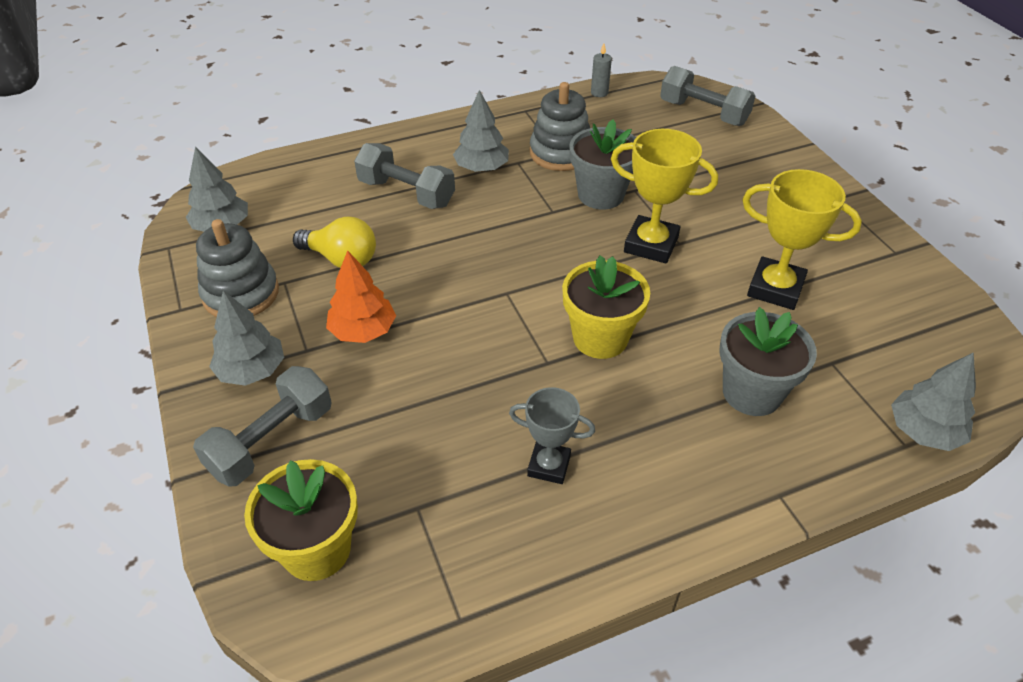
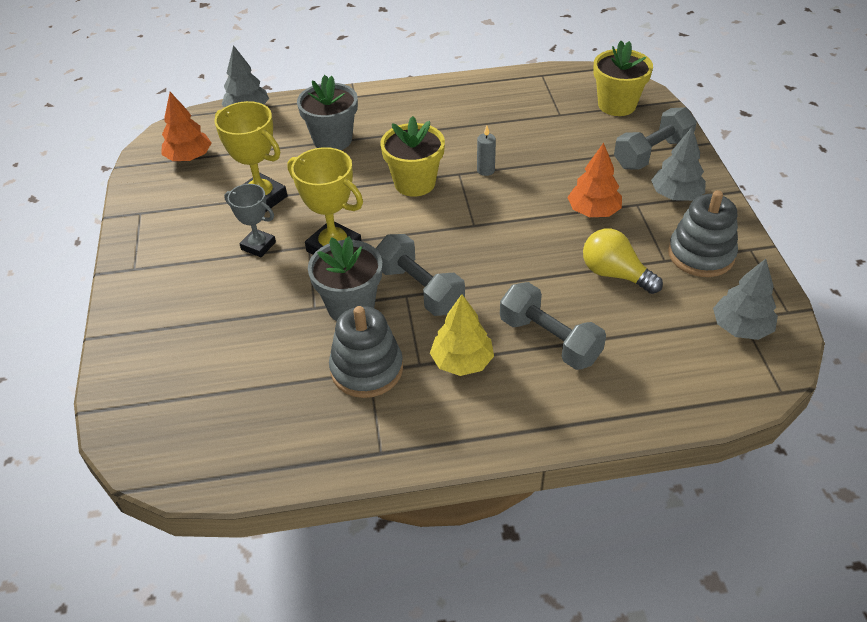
camera: 165 degrees left, 0 degrees up
(482, 168) = (462, 361): grey tree -> yellow tree
(549, 466) = (478, 122): grey trophy -> grey trophy (258, 246)
(599, 93) = (268, 470): grey candle -> grey candle (485, 170)
(703, 113) = (165, 406): grey dumbbell -> grey dumbbell (420, 289)
(920, 332) = (189, 157): none -> orange tree

